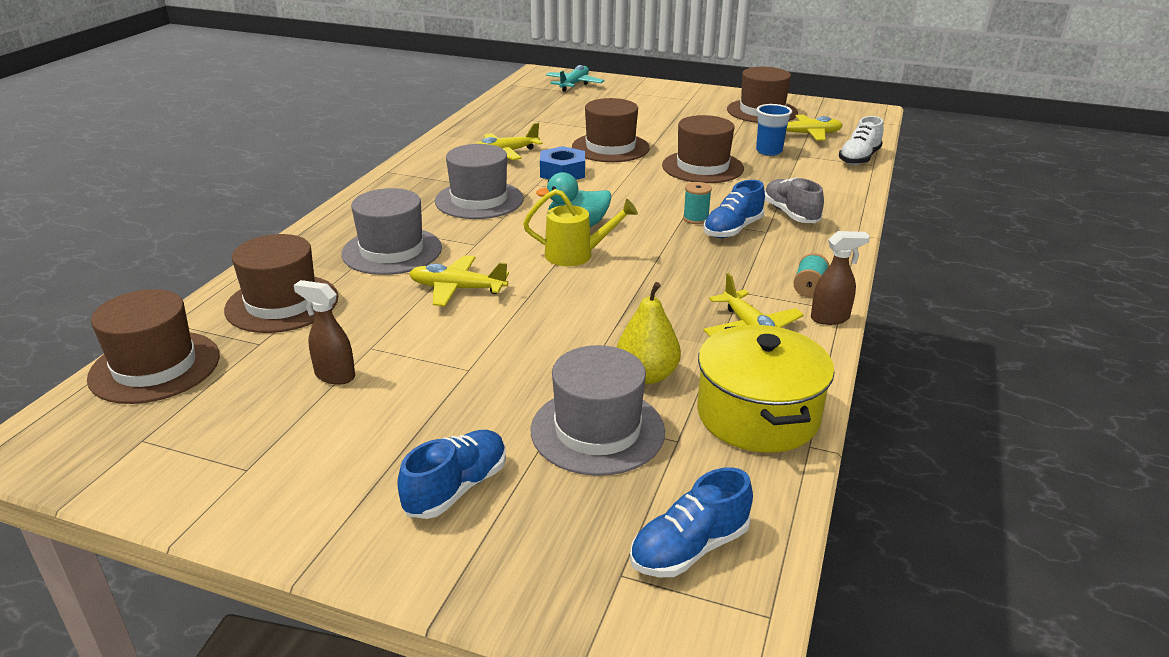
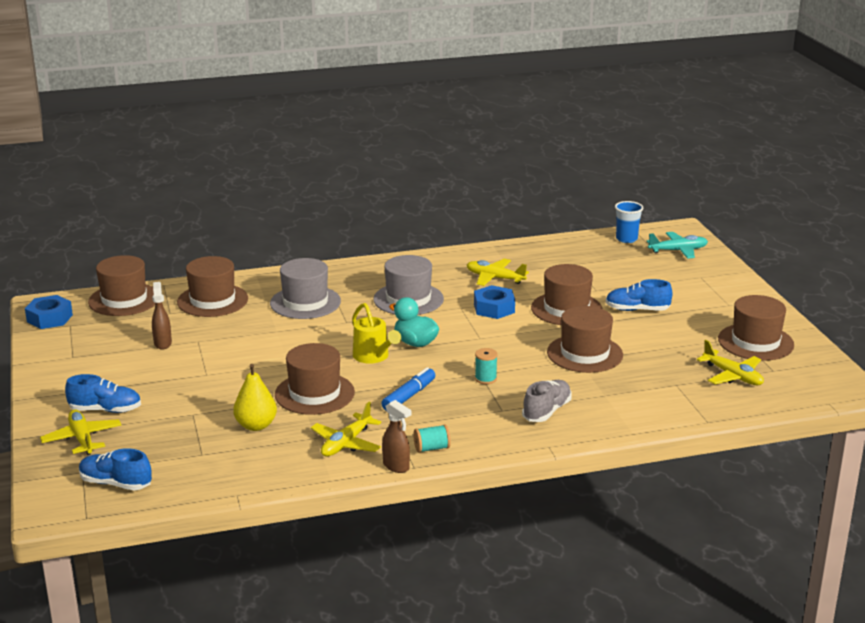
camera: 55 degrees right, 5 degrees down
(84, 453) = (49, 318): none -> blue nut
(457, 289) = (285, 338): yellow plane -> yellow plane (82, 439)
(597, 430) = (187, 429): grey hat -> none
(614, 313) = (314, 393): none -> brown hat
(685, 264) = (409, 396): none -> blue marker
(733, 229) = (487, 397): blue shoe -> blue shoe (637, 310)
(757, 415) = (251, 471): yellow pot -> none
(769, 151) = (663, 370): blue cup -> blue cup (626, 239)
(859, 158) = (712, 412): white shoe -> none

